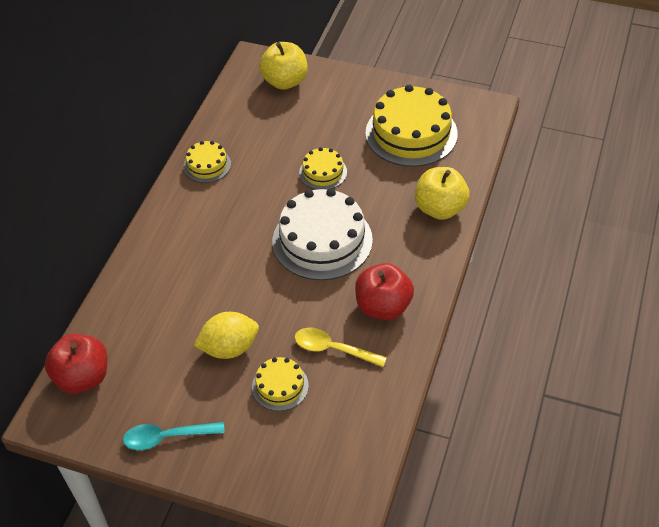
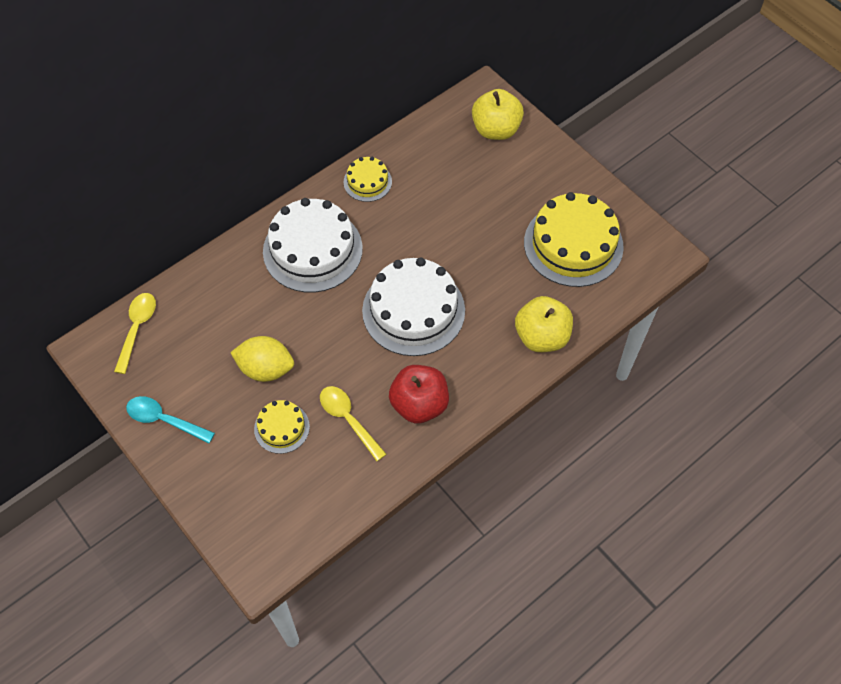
camera: 30 degrees right, 10 degrees up
(83, 377) = (137, 329): red apple -> yellow spoon
(199, 237) = (312, 250): none -> white cake
(323, 172) = (463, 242): yellow cake -> none

